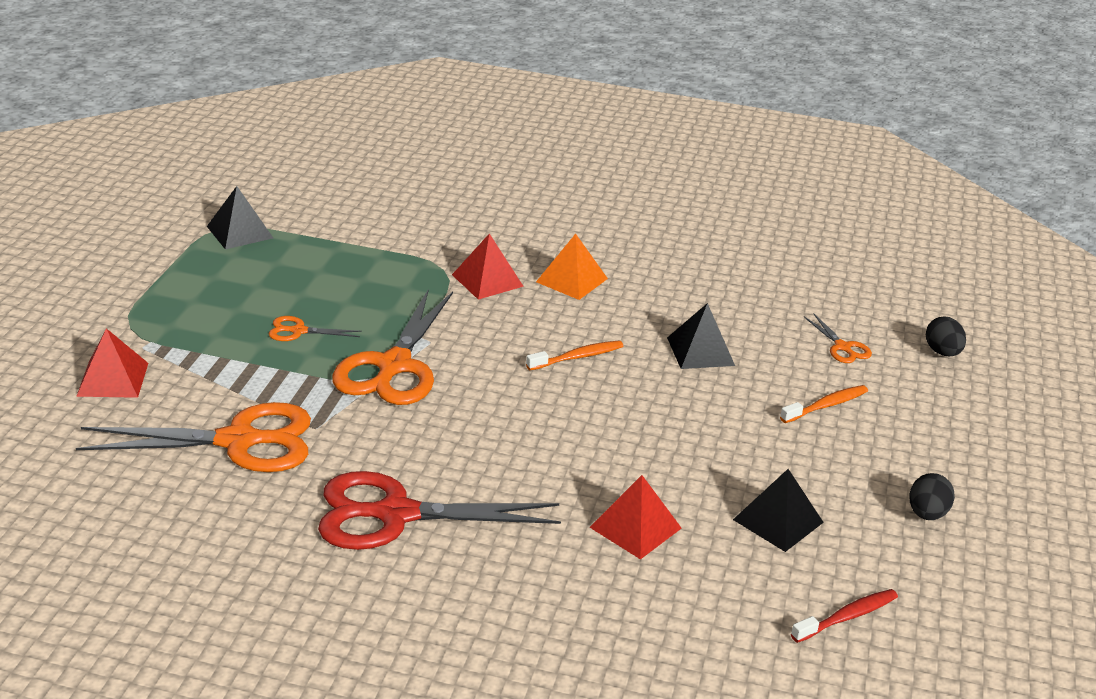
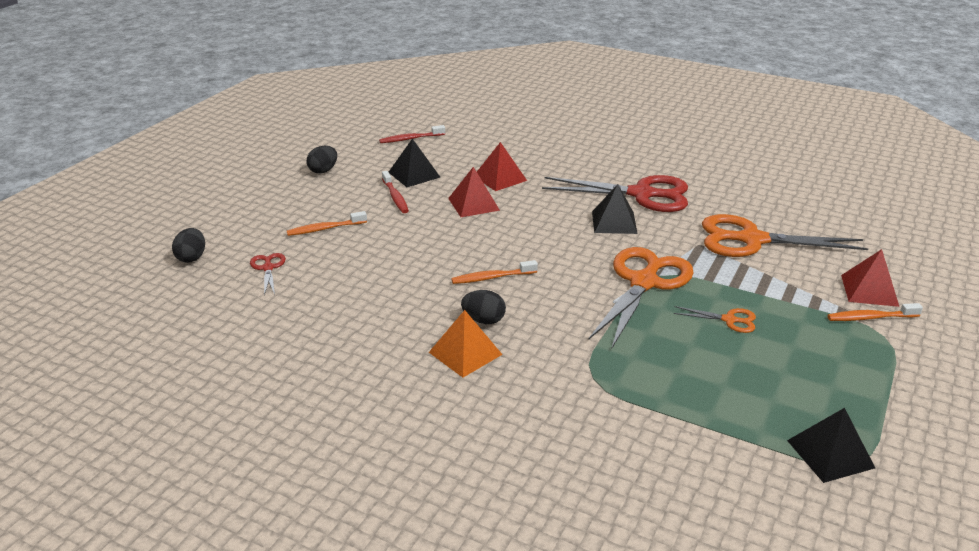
camera: 165 degrees left, 0 degrees up
(133, 346) = (870, 318): none -> orange toothbrush
(487, 280) = (550, 360): red pyramid -> red pyramid (473, 204)
(567, 310) = (483, 320): none -> black egg
(700, 351) = (388, 274): black pyramid -> black pyramid (614, 222)
(774, 469) = (395, 197): none -> red toothbrush
(842, 347) = (268, 268): orange scissors -> red scissors

